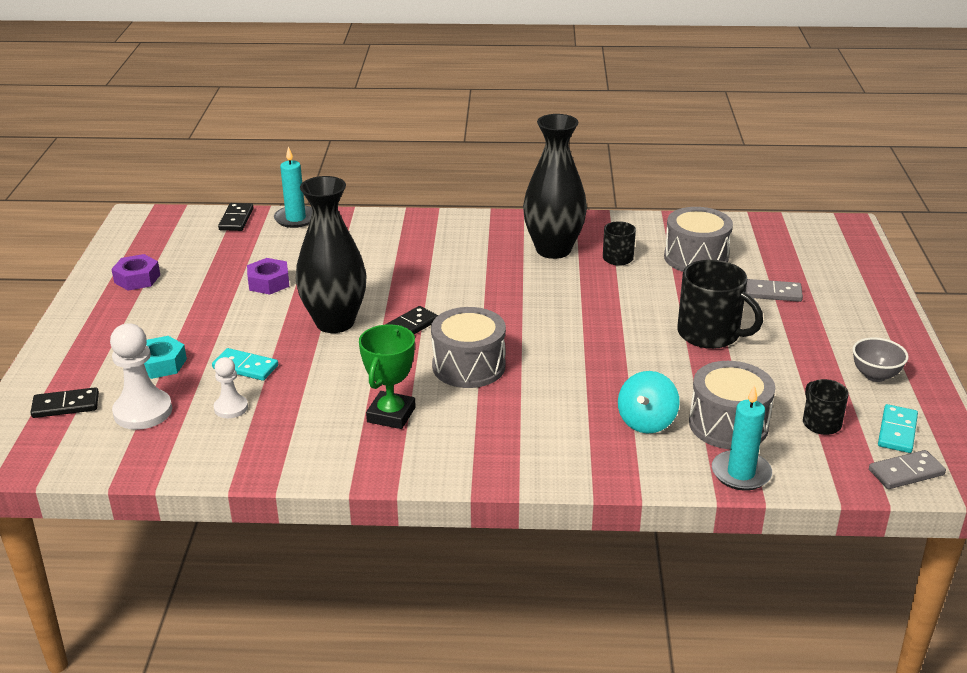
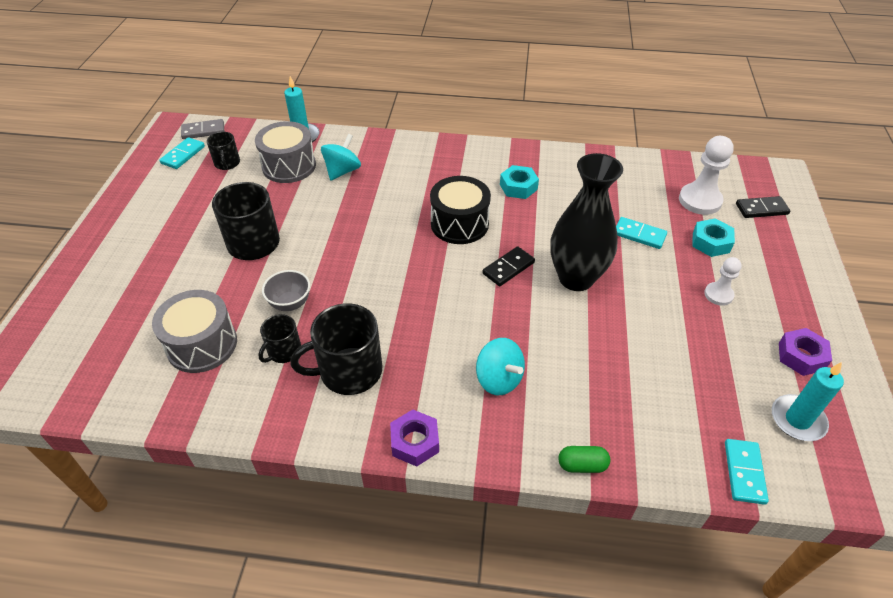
camera: 175 degrees left, 15 degrees up
(231, 408) = (636, 199): white pawn -> white pawn (718, 295)
(236, 219) = (744, 472): black domino -> turquoise domino
(269, 282) = (656, 339): purple nut -> purple nut (415, 442)
(296, 219) = (664, 467): turquoise candle -> turquoise candle (797, 420)
(358, 216) = (582, 465): none -> green capsule
(391, 415) = (518, 187): green trophy -> turquoise nut
(421, 252) = (499, 379): none -> turquoise spinning top
(468, 366) = (459, 224): grey drum -> black drum
(553, 250) = (349, 371): black vase -> black mug
(773, 293) = (163, 286): grey domino -> none
(875, 375) = (156, 195): grey bowl -> grey bowl (290, 303)

